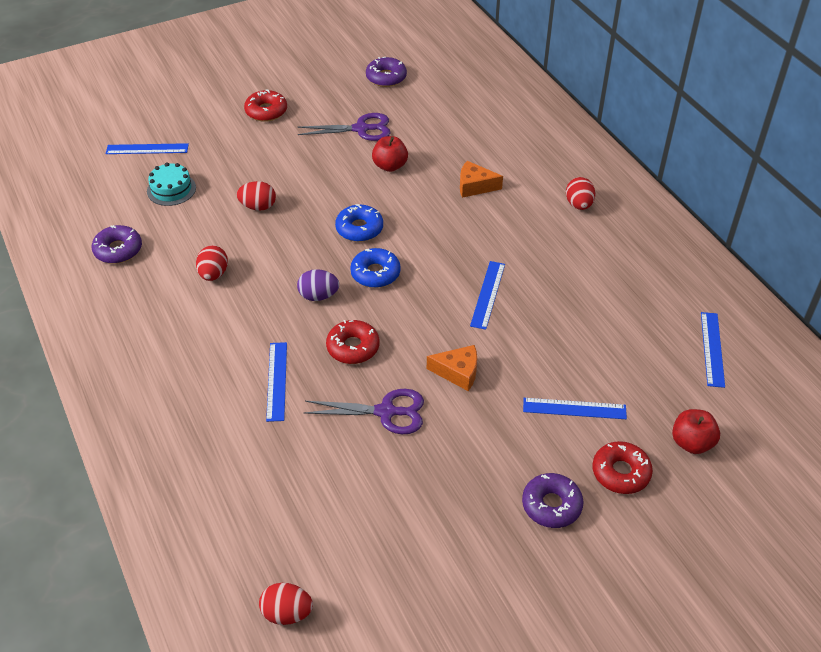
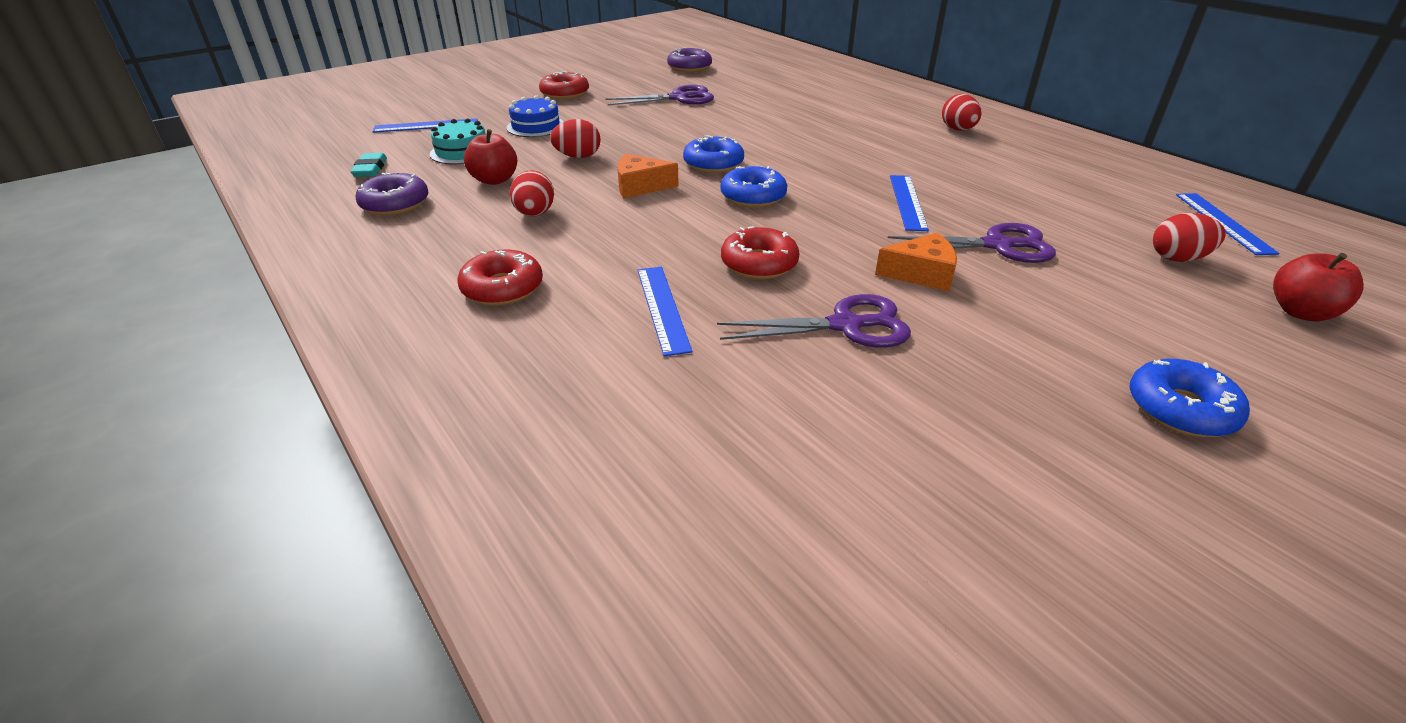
camera: 10 degrees left, 10 degrees down
(102, 204) = (370, 169): none -> turquoise eraser
(233, 160) = (536, 126): none -> blue cake
(287, 613) = (827, 664): red egg -> red egg (1178, 258)
(318, 296) = (687, 221): purple egg -> none
(390, 166) = (725, 119): red apple -> red apple (494, 180)
(474, 186) = (831, 125): orange cheese -> orange cheese (640, 186)
(527, 351) = (997, 245): none -> purple scissors
(551, 505) = (1180, 409): purple donut -> blue donut
(574, 408) = (1109, 294): blue ruler -> none
(620, 472) = (1241, 356): red donut -> red donut (502, 288)

